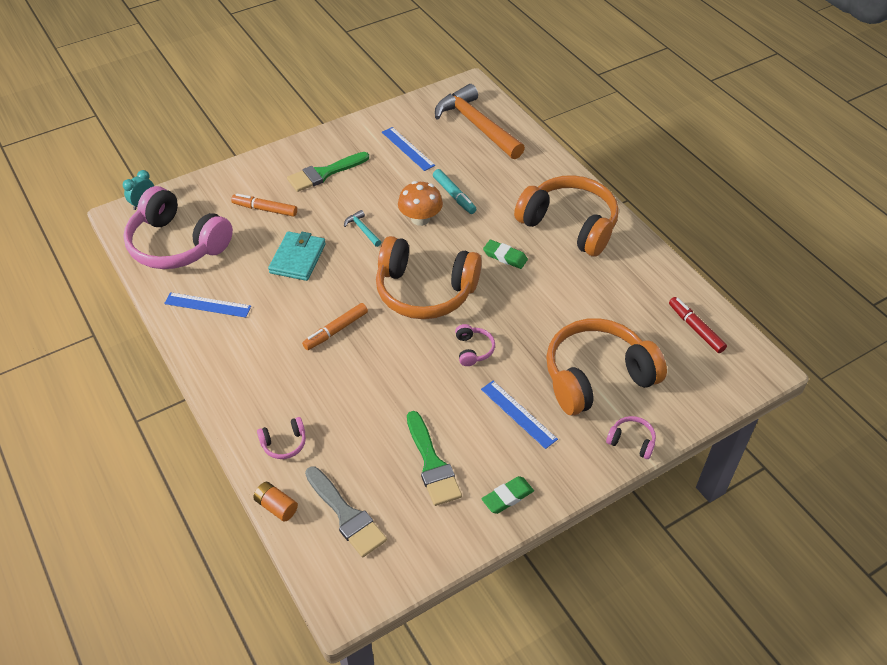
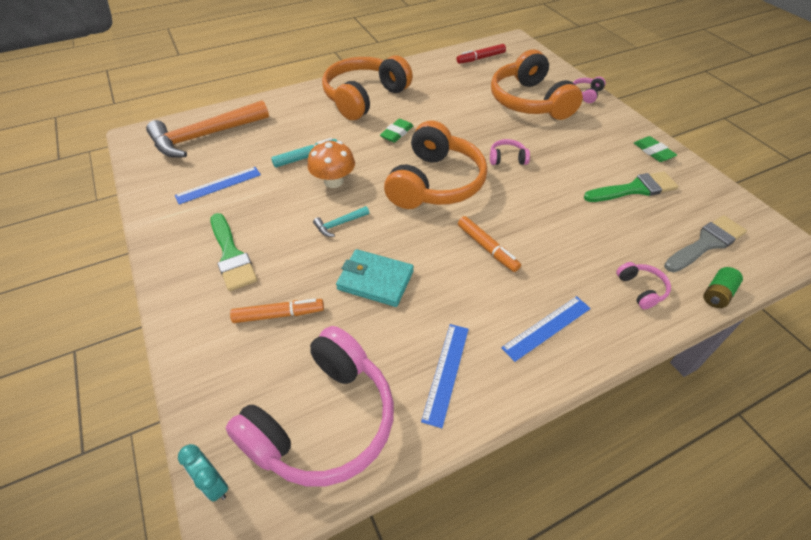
camera: 85 degrees left, 0 degrees up
(265, 209) = (279, 315): orange marker -> orange marker turned 120 degrees counterclockwise
(276, 506) = (717, 294): orange battery -> green battery
(518, 414) = (572, 140): blue ruler -> blue ruler (547, 328)

